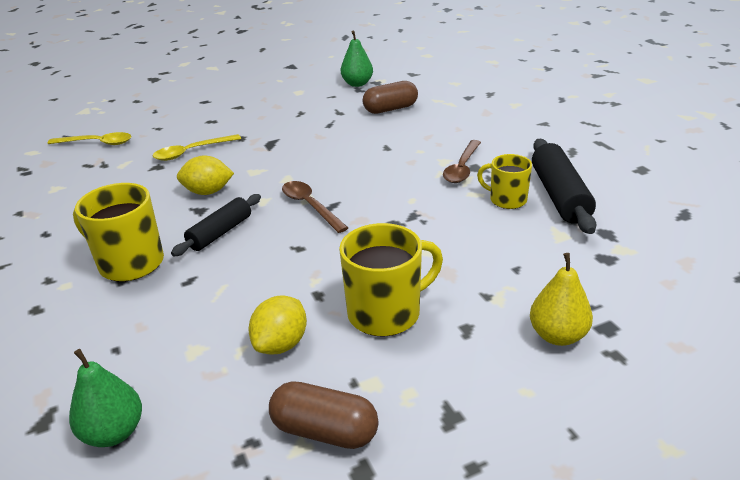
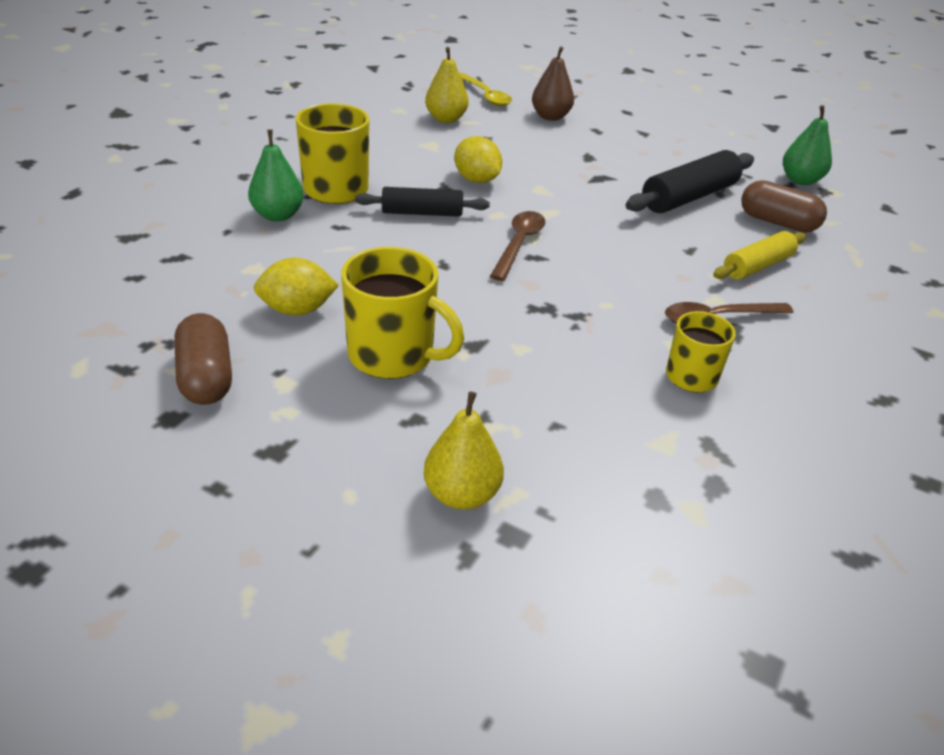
camera: 50 degrees right, 5 degrees up
(103, 172) = (446, 119): none -> yellow pear
(114, 432) = (138, 272): green pear -> green pear (278, 215)
(168, 130) = (550, 117): none -> brown pear
(191, 152) = (530, 144): yellow spoon -> none
(425, 134) = (757, 266): none -> yellow rolling pin
(559, 196) = (754, 418): black rolling pin -> black rolling pin (689, 197)

